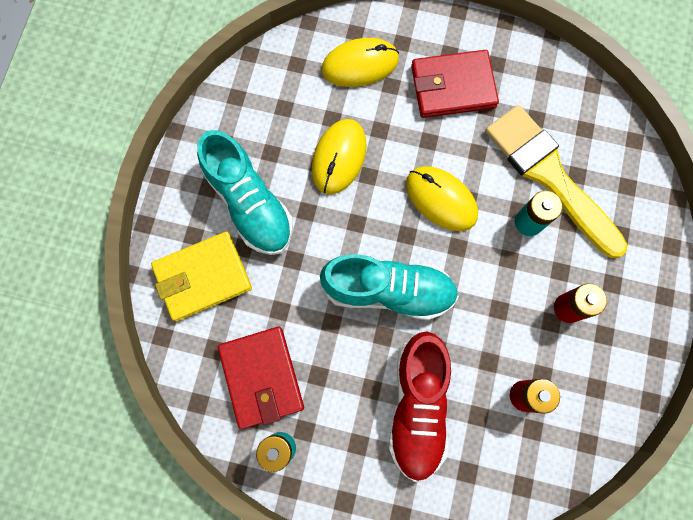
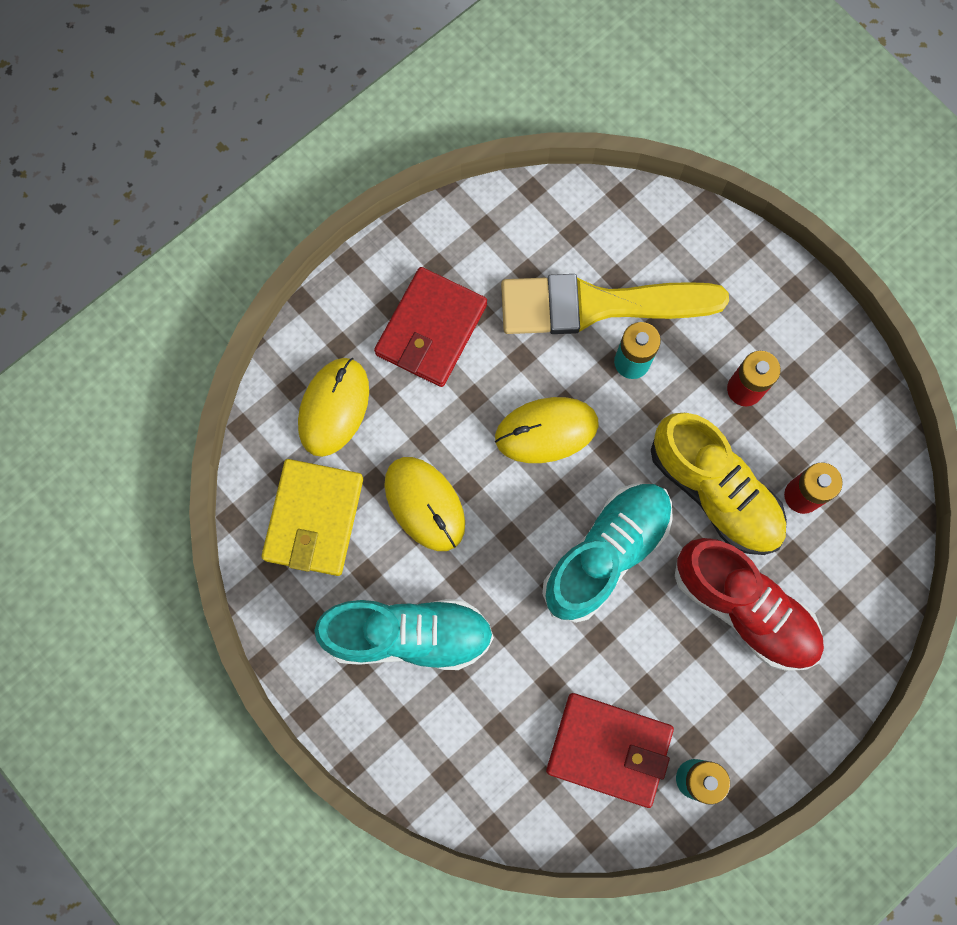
camera: 55 degrees left, 0 degrees up
(203, 277) = (457, 741): yellow wallet -> yellow wallet (314, 519)
(482, 334) = (714, 491): none -> yellow shoe

